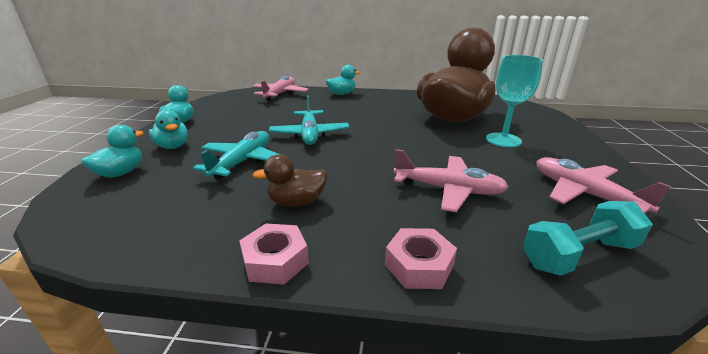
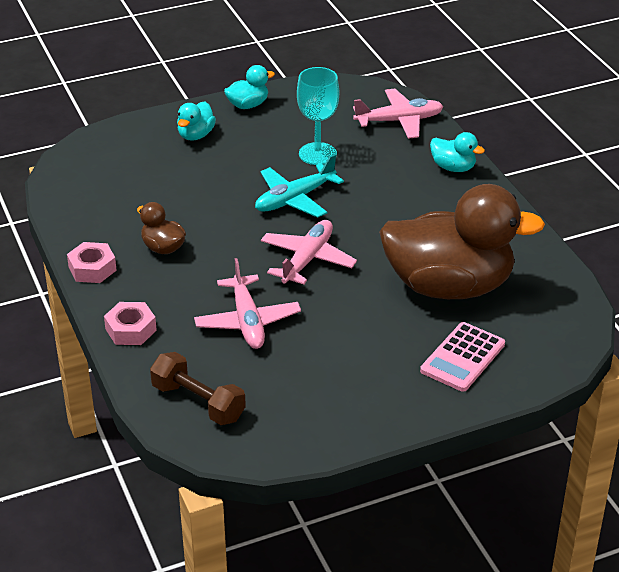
camera: 60 degrees right, 10 degrees up
(121, 173) = (133, 141): turquoise duck -> none
(243, 162) = (201, 189): turquoise plane -> none
(503, 140) = (405, 338): turquoise goblet -> turquoise goblet (317, 154)
(531, 130) = (462, 357): none -> pink calculator
(578, 254) = (198, 402): turquoise dumbbell -> brown dumbbell
(583, 193) = (307, 404): pink plane -> pink plane (307, 259)

